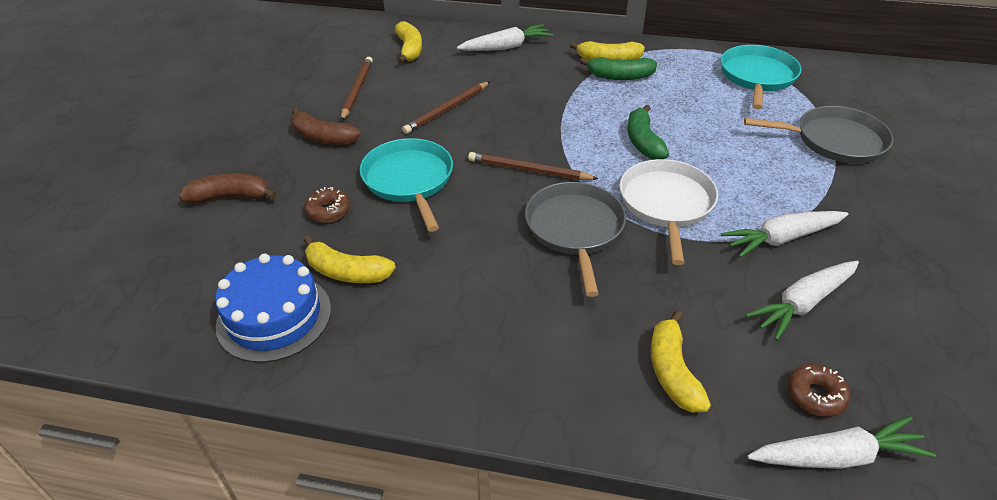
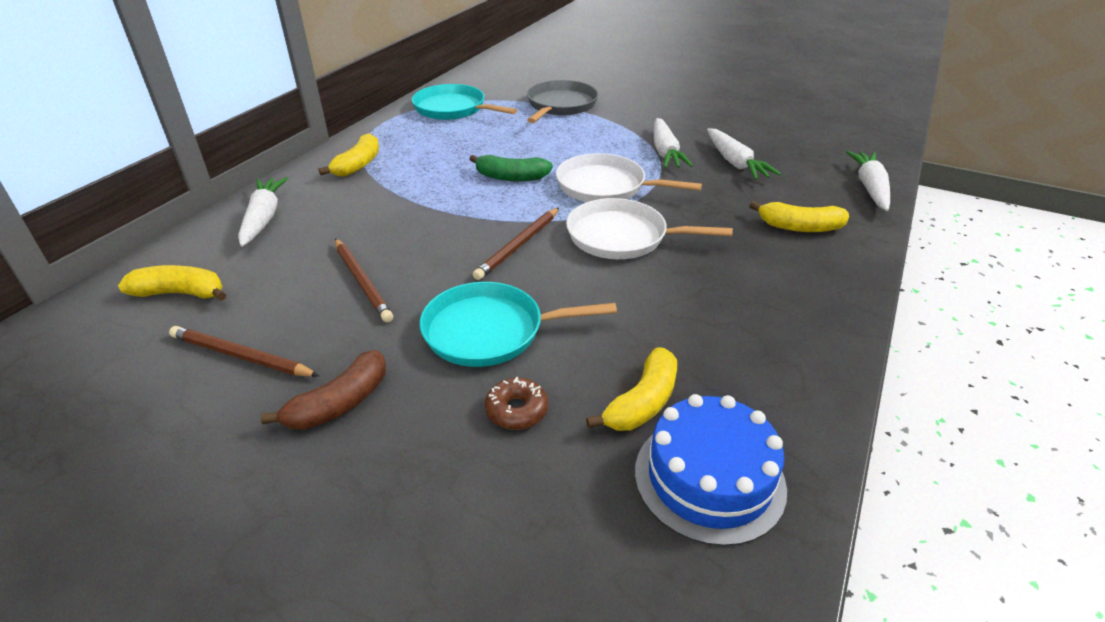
camera: 75 degrees left, 5 degrees down
(231, 197) = (429, 526): brown banana -> none
(575, 229) = (622, 237): grey pan -> white pan
(619, 76) = (394, 165): green banana -> none
(815, 395) = (820, 181): brown donut -> none

